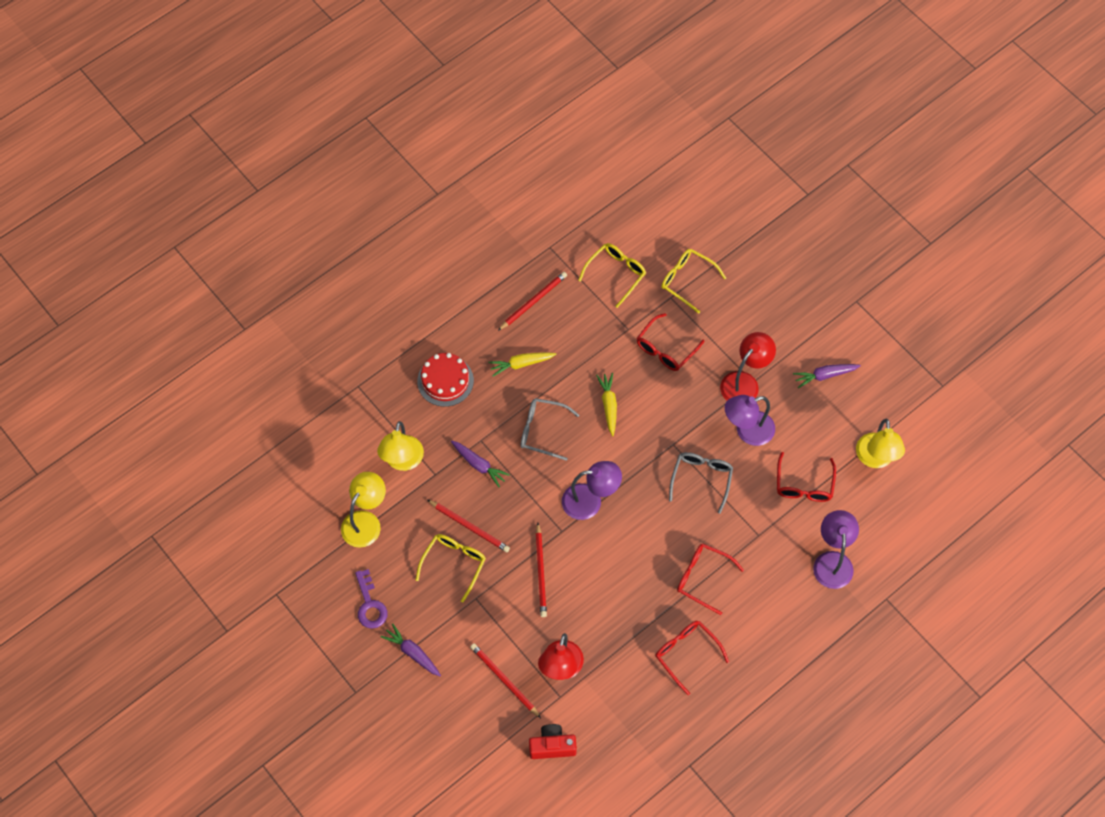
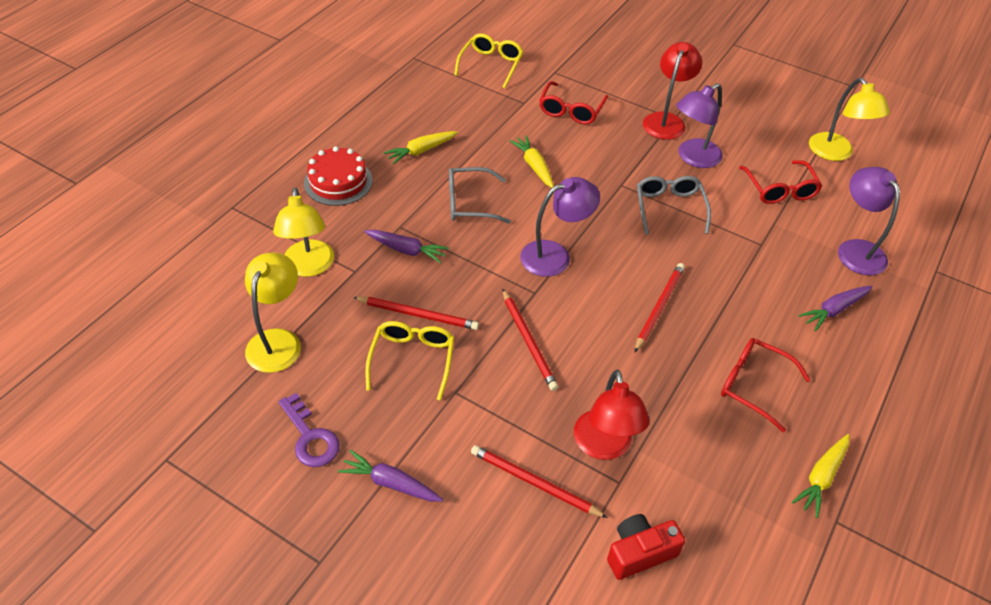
camera: 20 degrees left, 15 degrees down
(533, 301) = (413, 100): red pencil -> red pencil (659, 307)
(687, 281) = (565, 58): yellow glasses -> none
(696, 734) = (821, 477): none -> yellow carrot
(702, 578) = (725, 300): red glasses -> none
(825, 375) = (741, 100): purple carrot -> purple carrot (834, 310)

